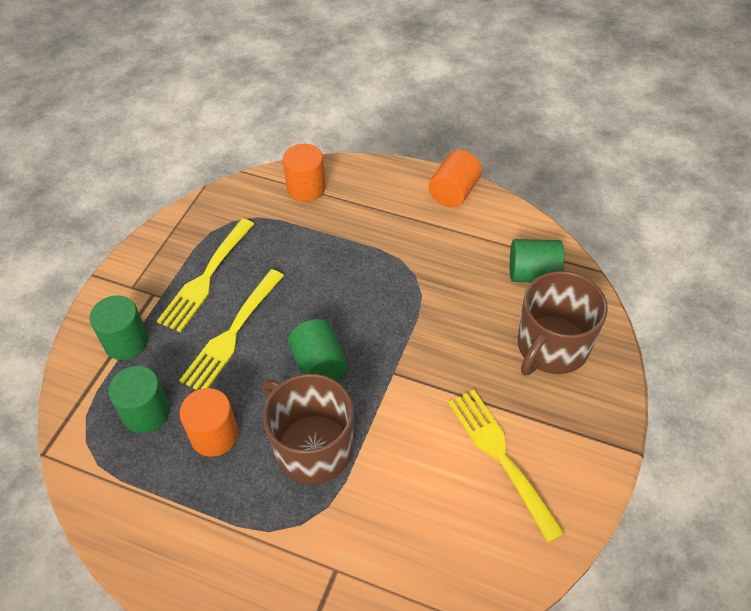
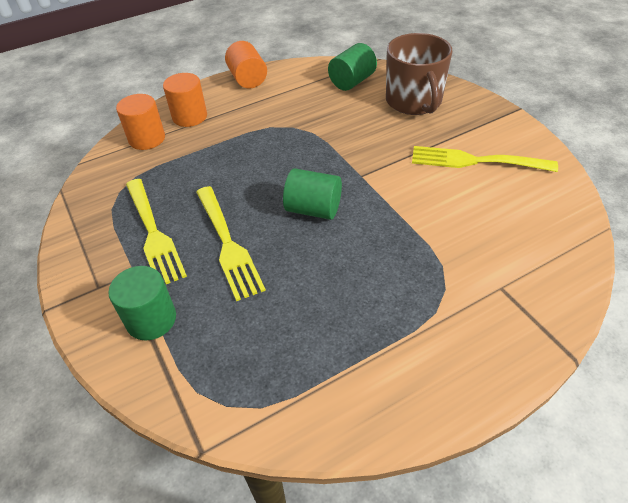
camera: 50 degrees left, 5 degrees down
(146, 412) = (243, 340): green cylinder -> none
(214, 435) = (313, 303): orange cylinder -> orange cylinder (190, 117)
(312, 447) = (382, 248): brown mug -> none

